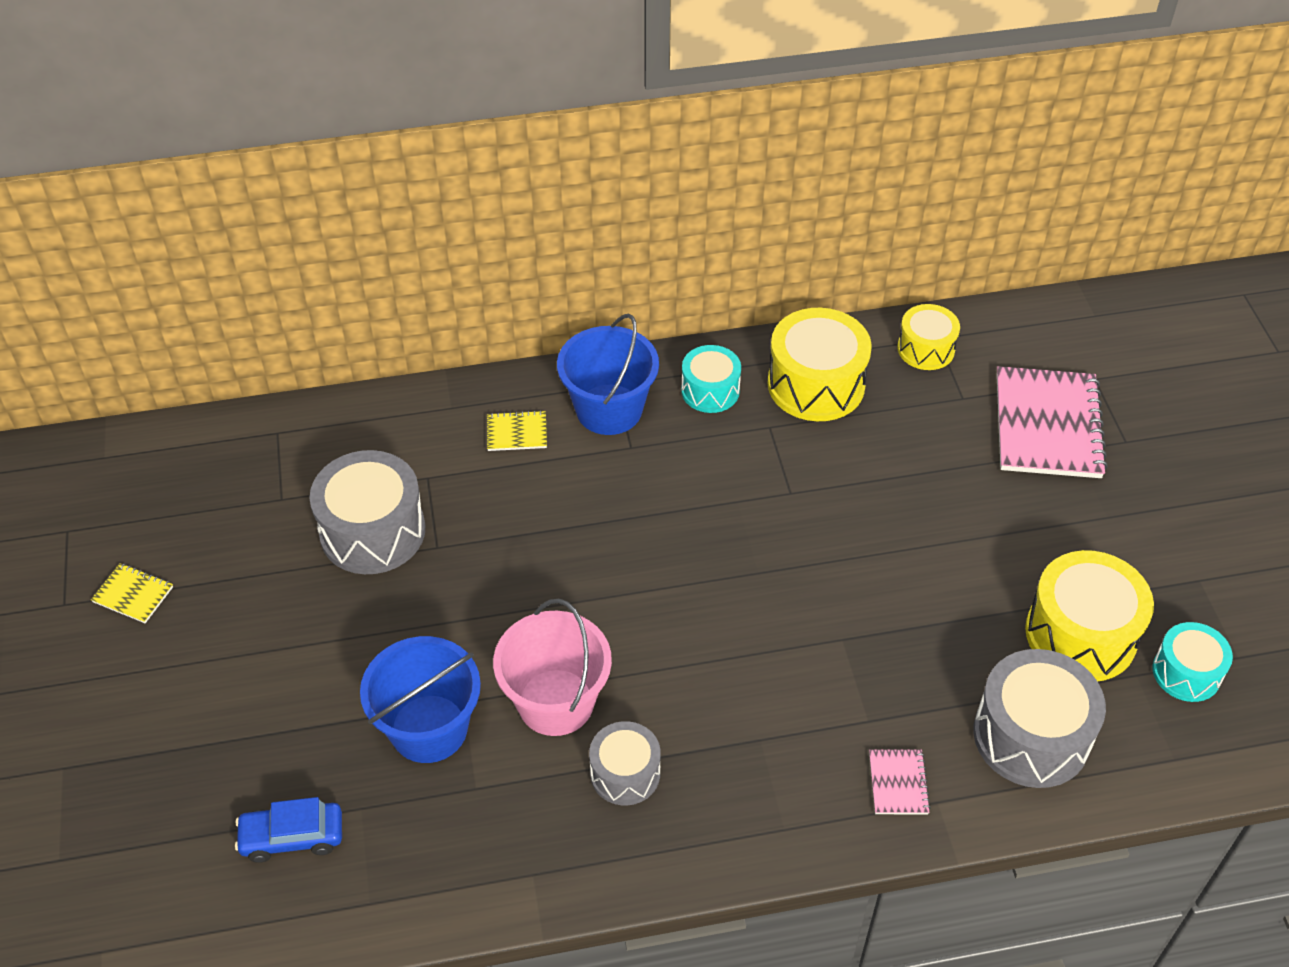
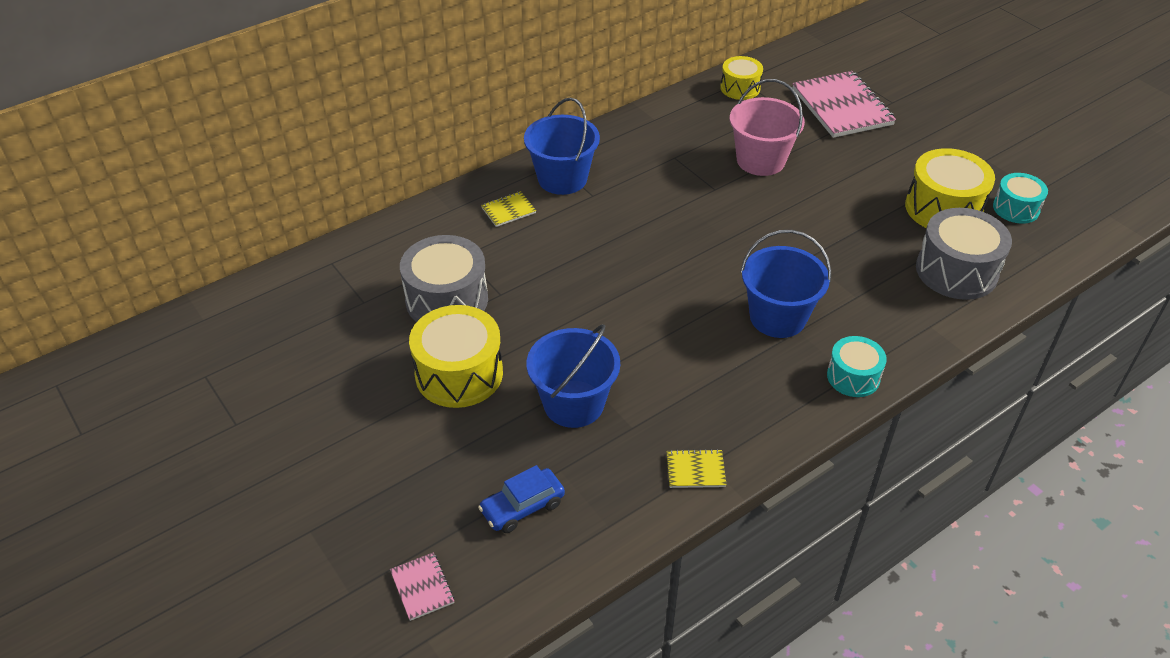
camera: 25 degrees left, 5 degrees down
(133, 594) = (289, 399): yellow notebook -> yellow notebook (695, 470)
(555, 702) = (650, 357): pink bucket -> pink bucket (760, 160)
(625, 773) = (726, 381): grey drum -> none
(710, 390) = (622, 148): turquoise drum -> turquoise drum (853, 377)
(747, 710) = (777, 317): none -> blue bucket
(816, 384) = (687, 126): yellow drum -> yellow drum (459, 373)
(898, 783) = (900, 324): pink notebook -> pink notebook (422, 587)

